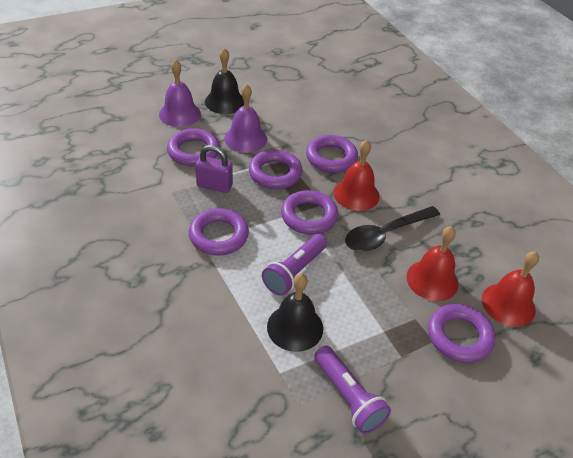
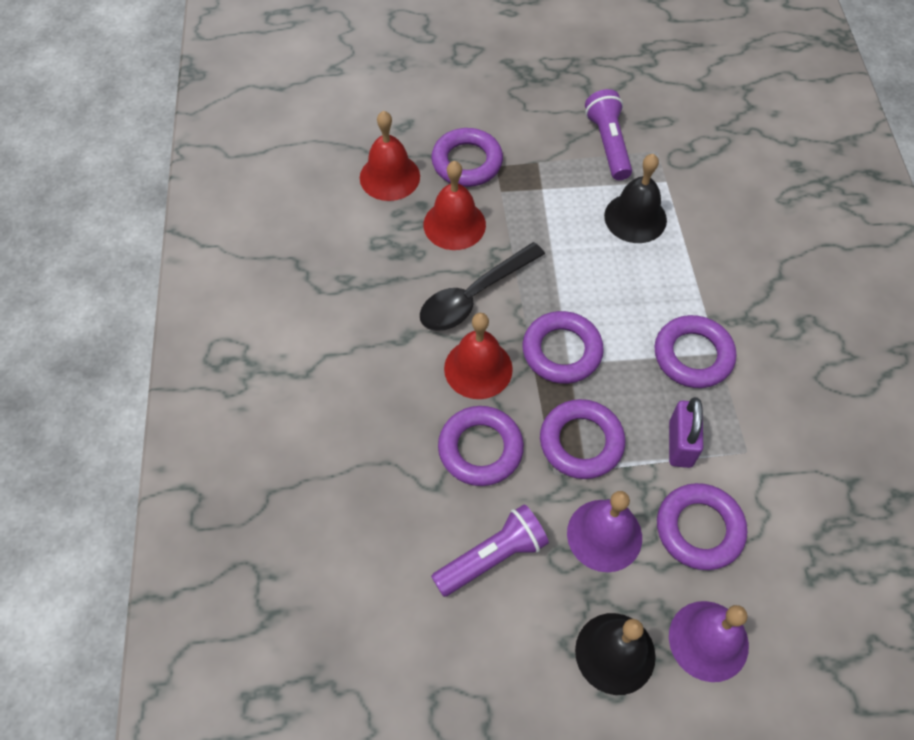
camera: 155 degrees left, 15 degrees up
(214, 186) = (680, 444): purple padlock -> purple padlock turned 60 degrees clockwise
(294, 272) = (612, 279): purple flashlight -> purple flashlight (492, 557)
(385, 234) = (474, 296): black spoon -> black spoon turned 150 degrees clockwise

